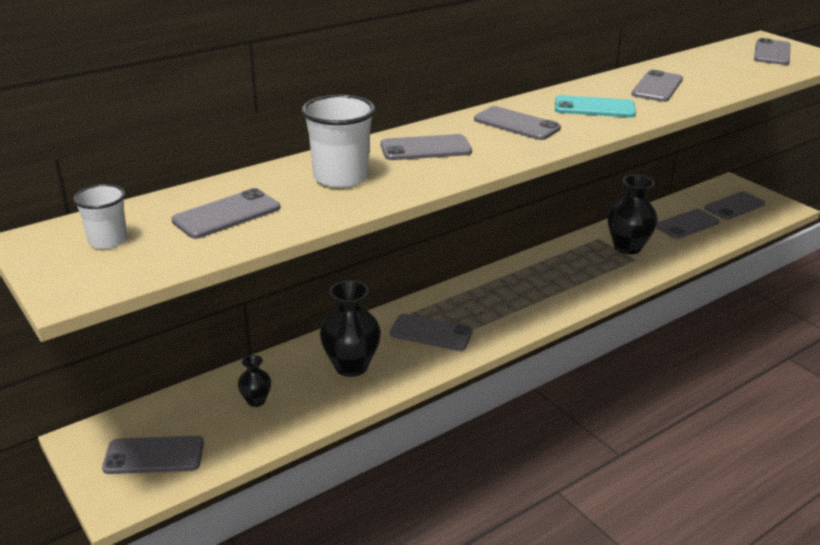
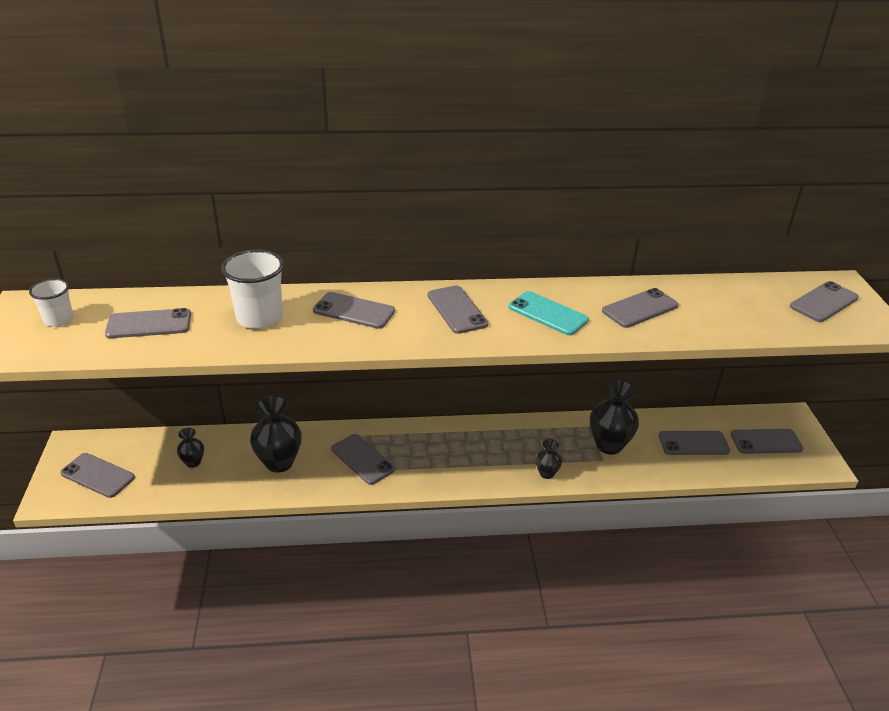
camera: 30 degrees right, 5 degrees up
(603, 285) = (546, 473): none -> black vase

